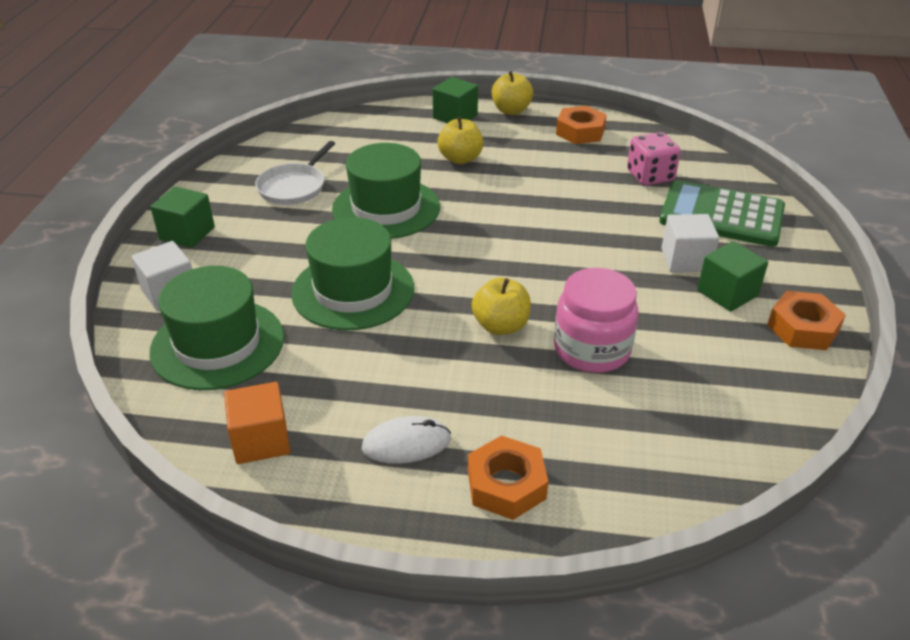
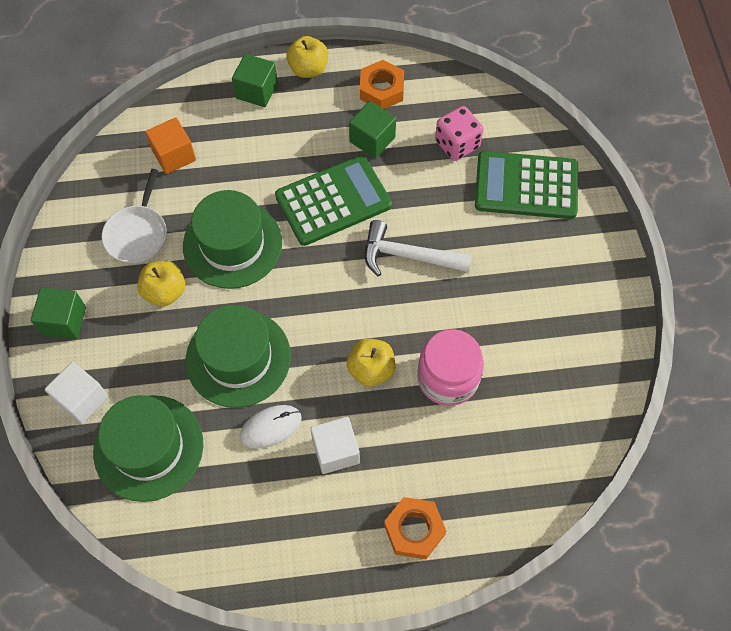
camera: 15 degrees left, 25 degrees up
(261, 440) = (223, 537): orange cube -> orange cube (174, 155)
(406, 443) = (332, 510): white mouse -> white mouse (270, 427)
(460, 159) = (280, 157): yellow apple -> yellow apple (165, 292)
(504, 195) = (333, 201): none -> green calculator
(573, 245) = (408, 256): none -> white hammer
(685, 260) = (504, 253): white cube -> white cube (335, 451)
(727, 293) = (542, 286): green cube -> green cube (372, 139)
(803, 328) = (604, 313): orange nut -> none

